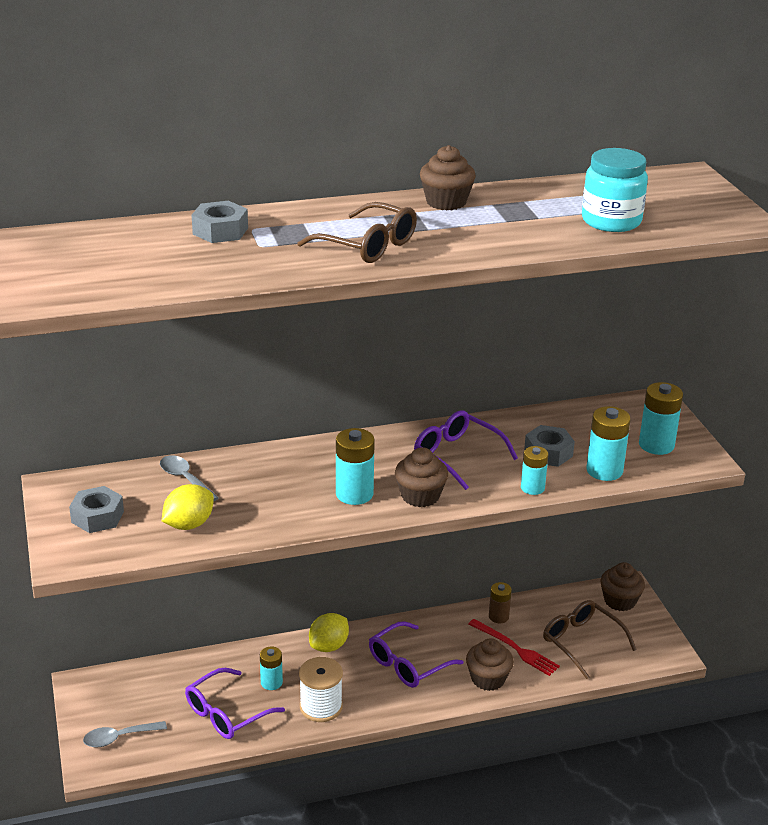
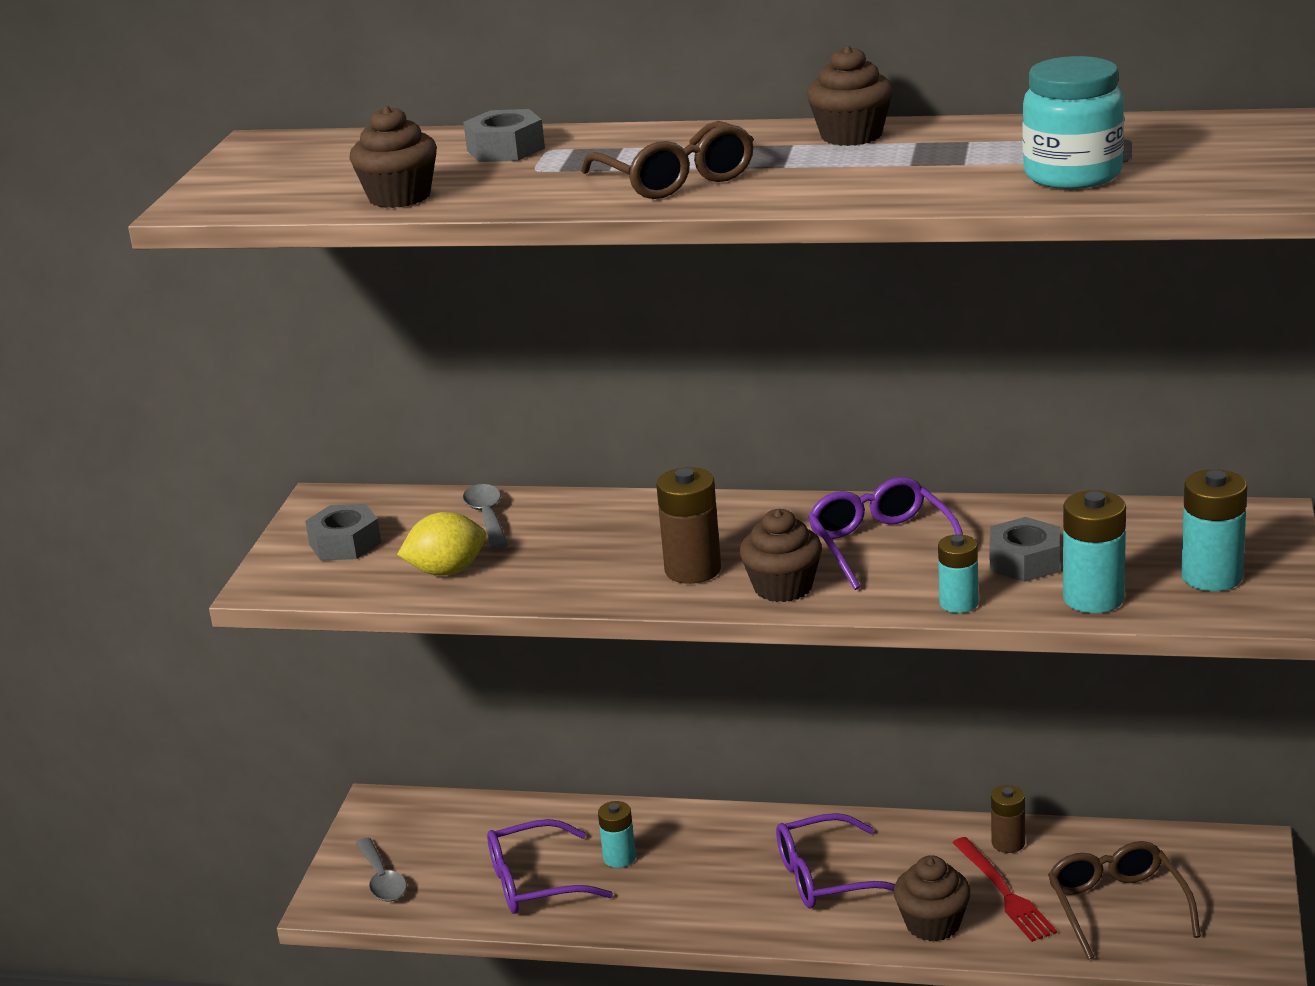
camera: 30 degrees right, 5 degrees down
(119, 738) = (382, 879): grey spoon -> grey spoon turned 120 degrees counterclockwise
(321, 707) = (665, 904): white spool -> none
(329, 646) = (729, 828): yellow lemon -> none
(354, 494) = (693, 570): turquoise battery -> brown battery
(620, 601) = (1223, 862): brown cupcake -> brown cupcake (399, 197)

